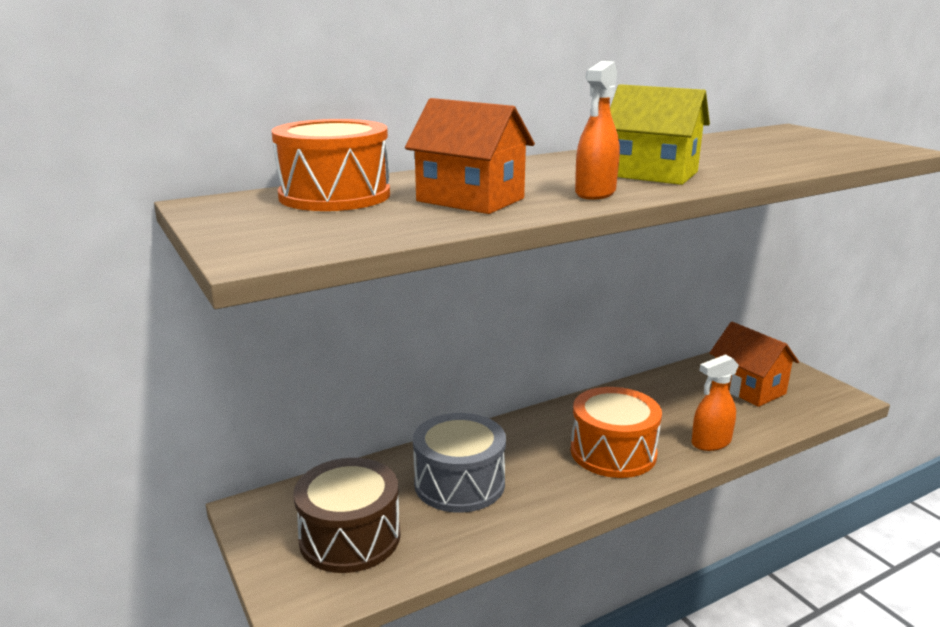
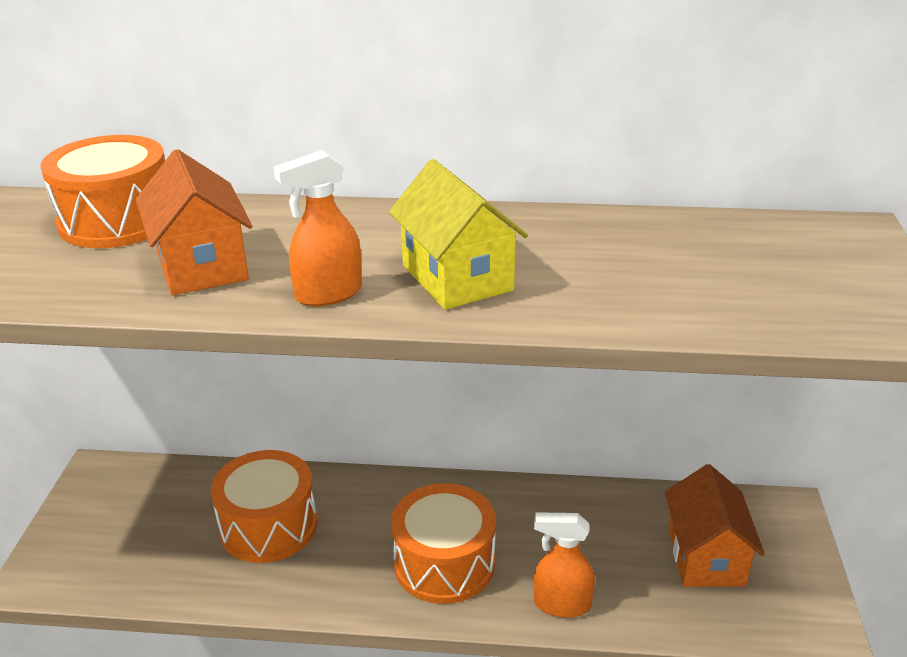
camera: 35 degrees right, 10 degrees up
(350, 537) = (131, 535): brown drum -> none
(459, 483) = (268, 526): grey drum -> orange drum

